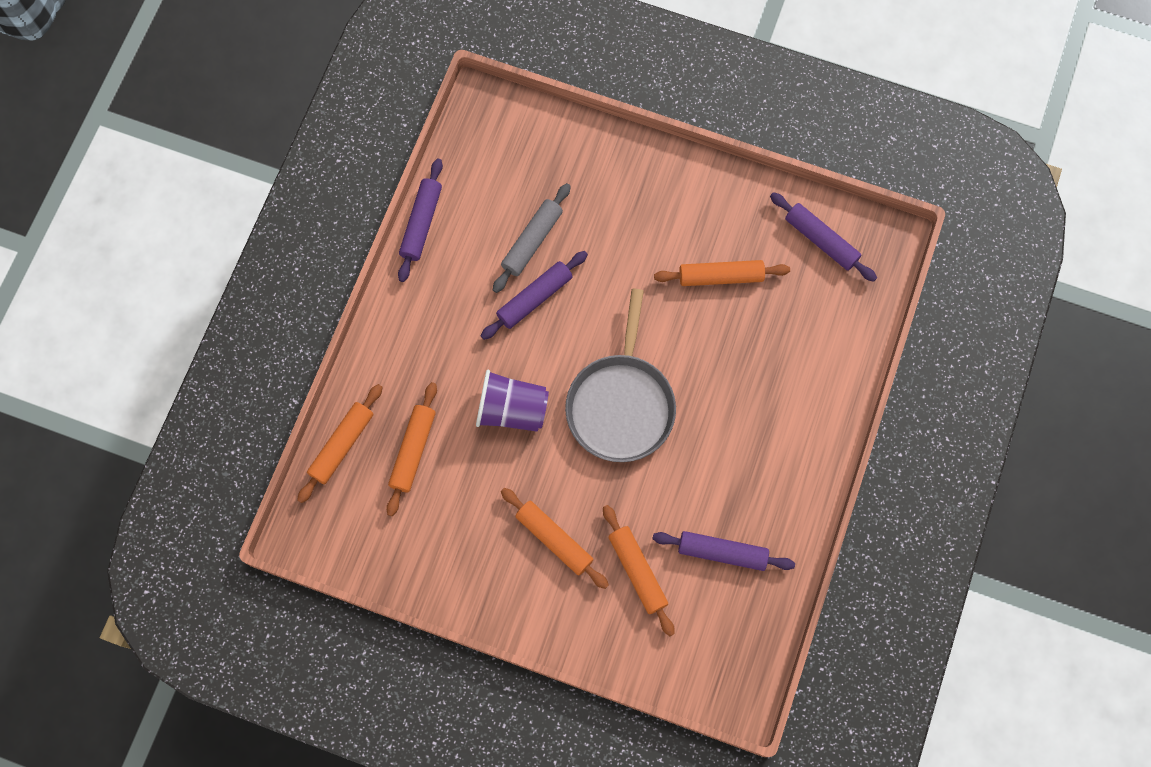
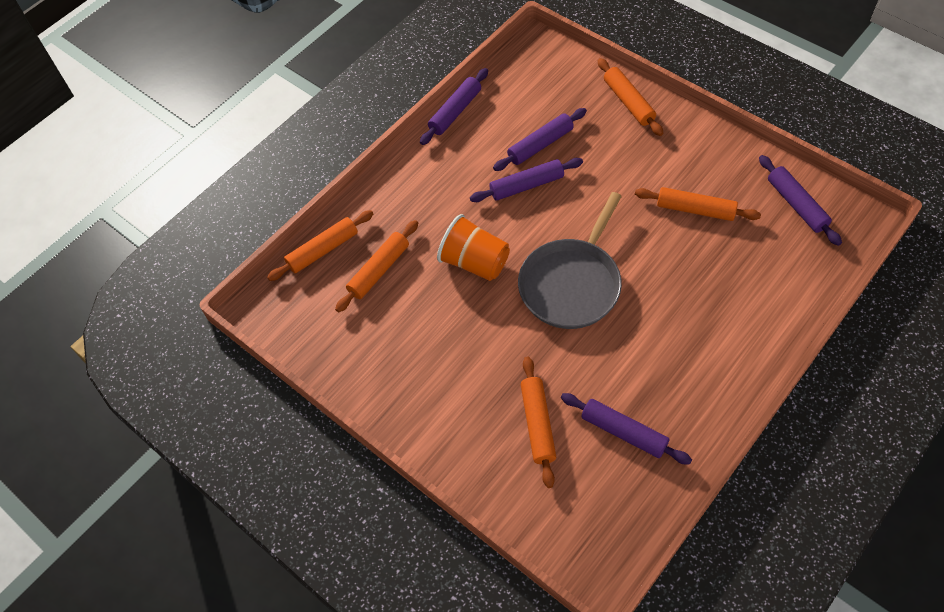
camera: 25 degrees right, 15 degrees down
(512, 410) = (475, 262): purple cup -> orange cup
(532, 241) = (540, 145): grey rolling pin -> purple rolling pin
(554, 539) = (471, 374): orange rolling pin -> orange rolling pin (628, 102)

